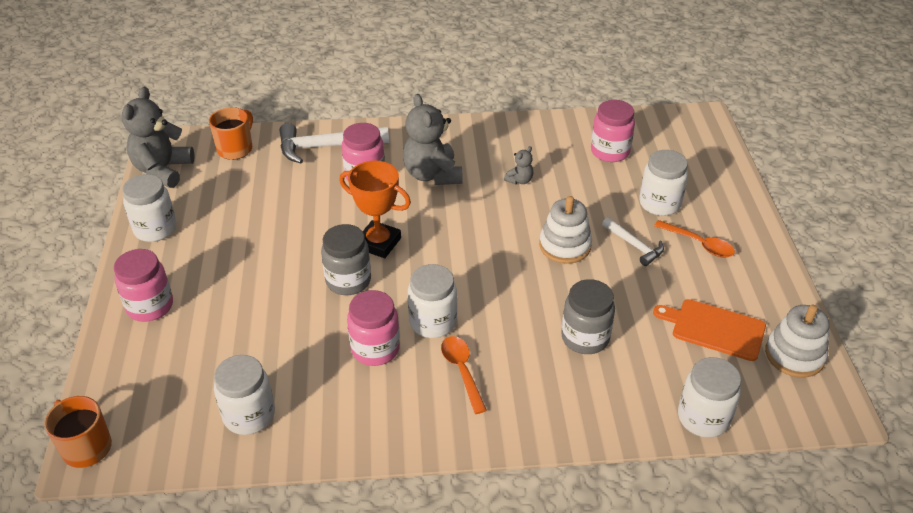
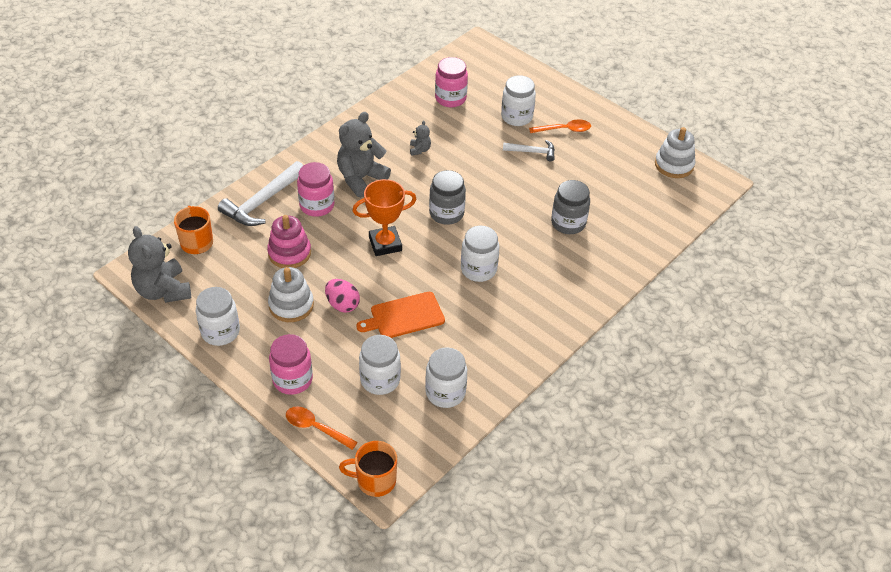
camera: 45 degrees left, 5 degrees up
(273, 271) = (342, 304): none -> pink egg
(291, 200) = (289, 253): none -> pink stacking toy
(348, 281) = (398, 279): grey jar -> grey jar (446, 213)
(375, 349) = (466, 307): pink jar -> none
(432, 175) = (361, 178): grey teddy bear -> grey teddy bear turned 105 degrees clockwise
(462, 371) = (528, 285): orange spoon -> orange spoon (315, 428)
(565, 246) = (495, 176): white stacking toy -> white stacking toy (291, 305)
(703, 418) = (669, 227): white jar -> white jar (380, 380)
(714, 329) = (624, 175): orange cutting board -> orange cutting board (404, 316)

